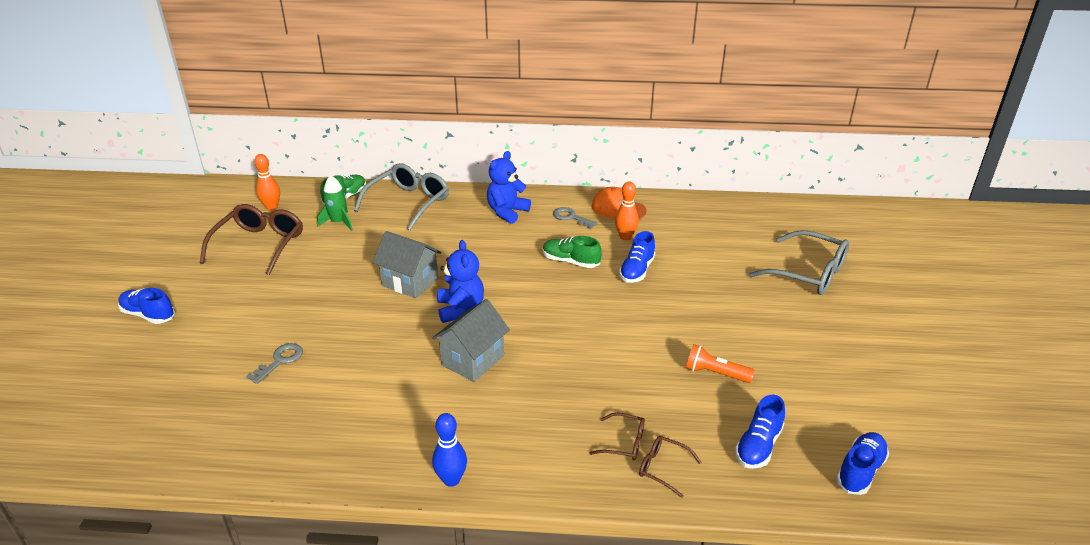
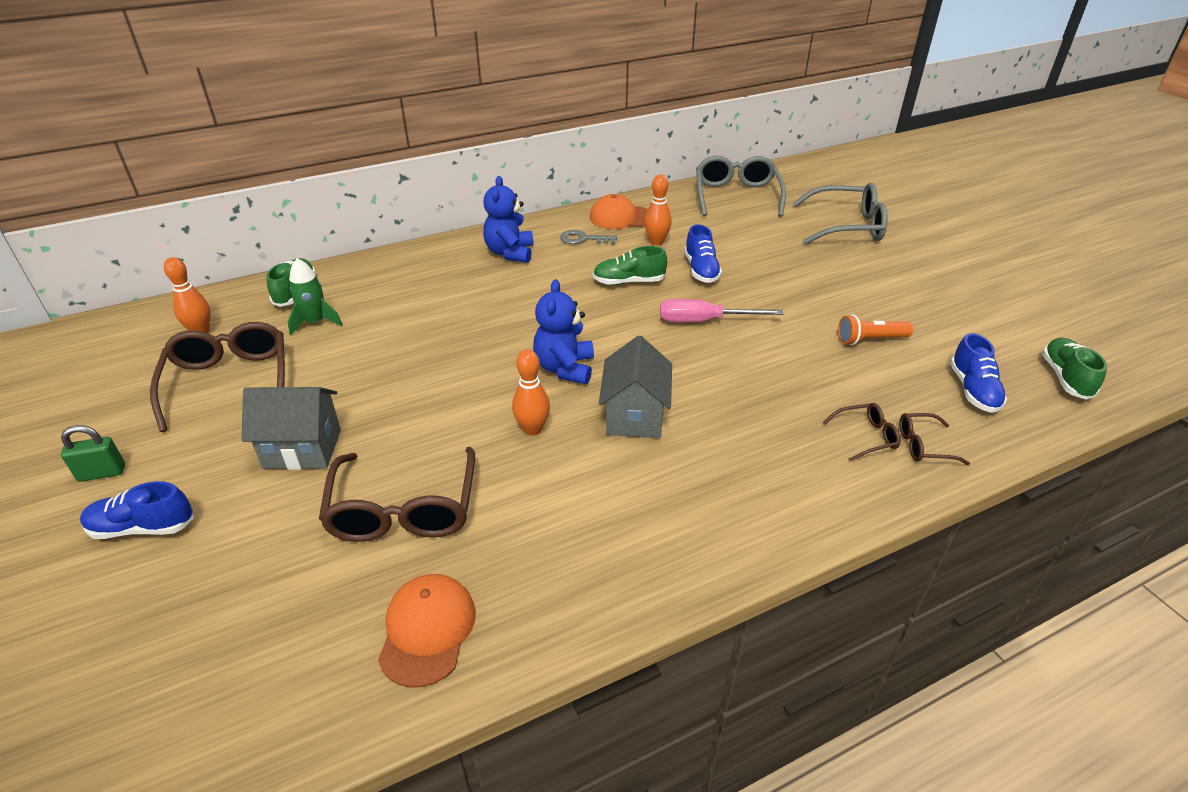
camera: 30 degrees left, 5 degrees up
(155, 276) = (102, 473): none -> green padlock
(228, 435) = (427, 630): none -> orange cap
(280, 361) = (404, 509): grey key -> brown glasses
(399, 342) = (532, 429): none -> orange bowling pin
(408, 203) = (384, 275): grey glasses -> grey glasses (736, 196)
(410, 282) = (476, 359): grey house -> grey house (302, 449)
(451, 480) = (747, 552): blue bowling pin -> none
(460, 309) = (565, 368): blue teddy bear -> blue teddy bear turned 135 degrees counterclockwise
(595, 311) = (704, 321): none -> pink screwdriver
(860, 471) = (1065, 378): blue shoe -> green shoe

